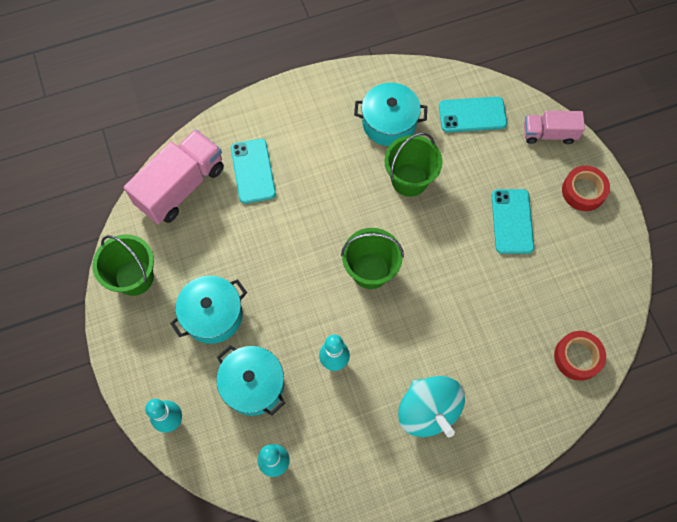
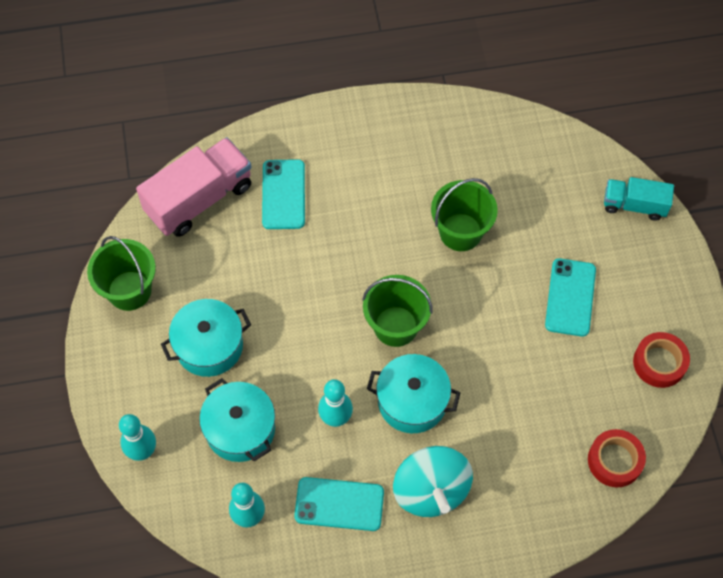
camera: 10 degrees right, 5 degrees down
(389, 123) = (449, 164): turquoise pot -> turquoise pot (412, 401)
(472, 115) = (548, 170): turquoise phone -> turquoise phone (339, 504)
(549, 134) = (634, 205): pink truck -> turquoise truck
(583, 191) = (661, 276): red tape -> red tape (659, 363)

